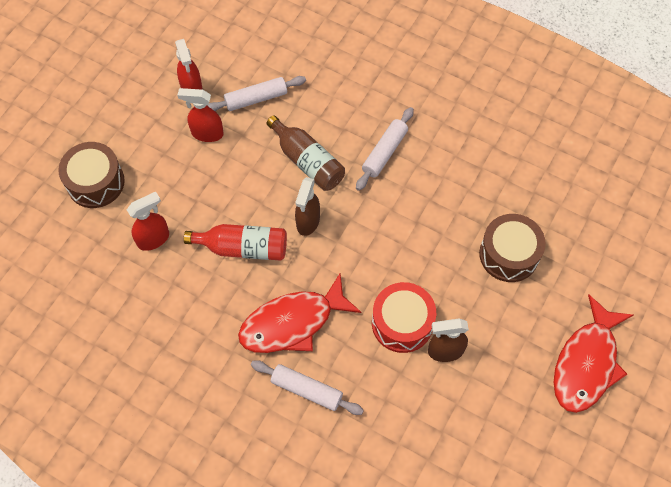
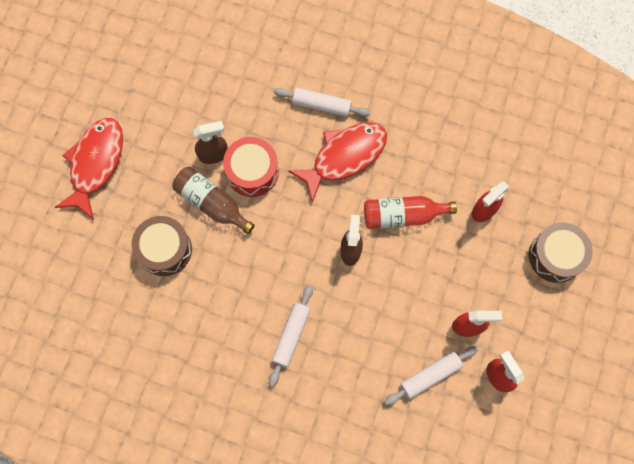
camera: 170 degrees right, 10 degrees up
(307, 161) = (364, 313): brown bottle -> brown bottle (212, 203)

